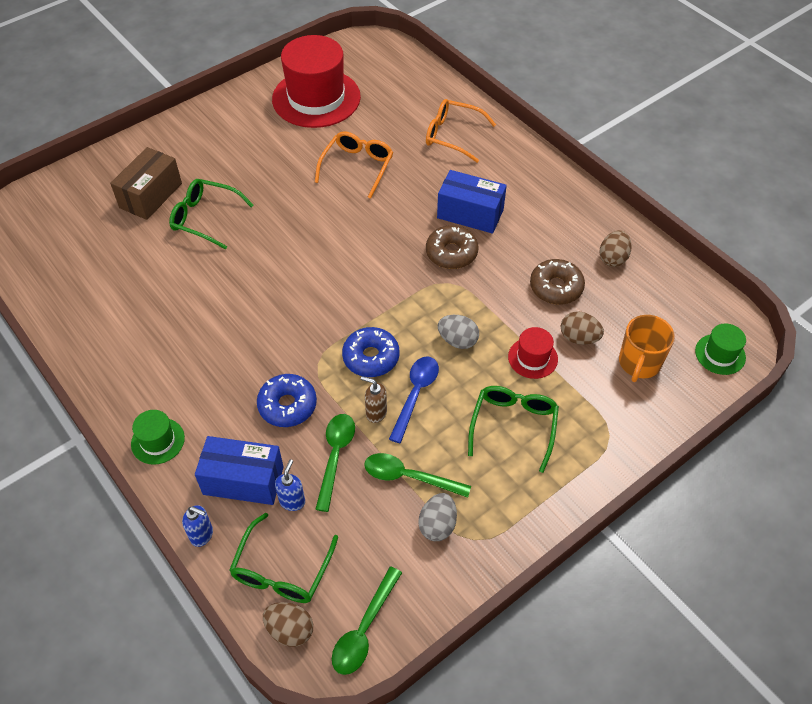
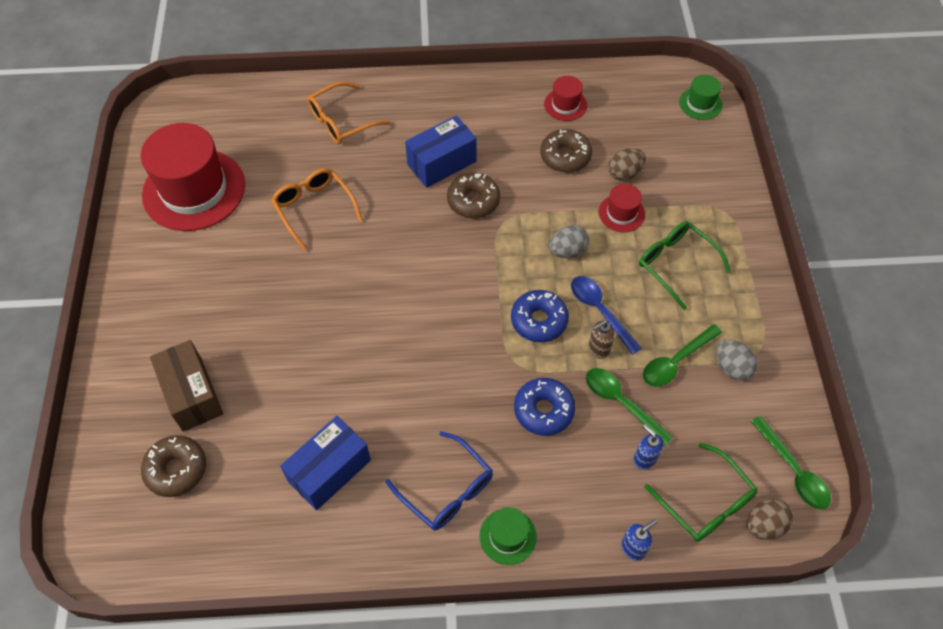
camera: 55 degrees left, 5 degrees up
(88, 222) = (176, 469): none -> brown donut
(172, 380) = (447, 490): none -> blue glasses
(205, 218) = (267, 362): green glasses -> none
(243, 480) = (598, 486): blue box -> blue box (329, 470)
(613, 258) = (565, 105): brown egg -> red hat
(639, 363) = (674, 153): orange mug -> none

